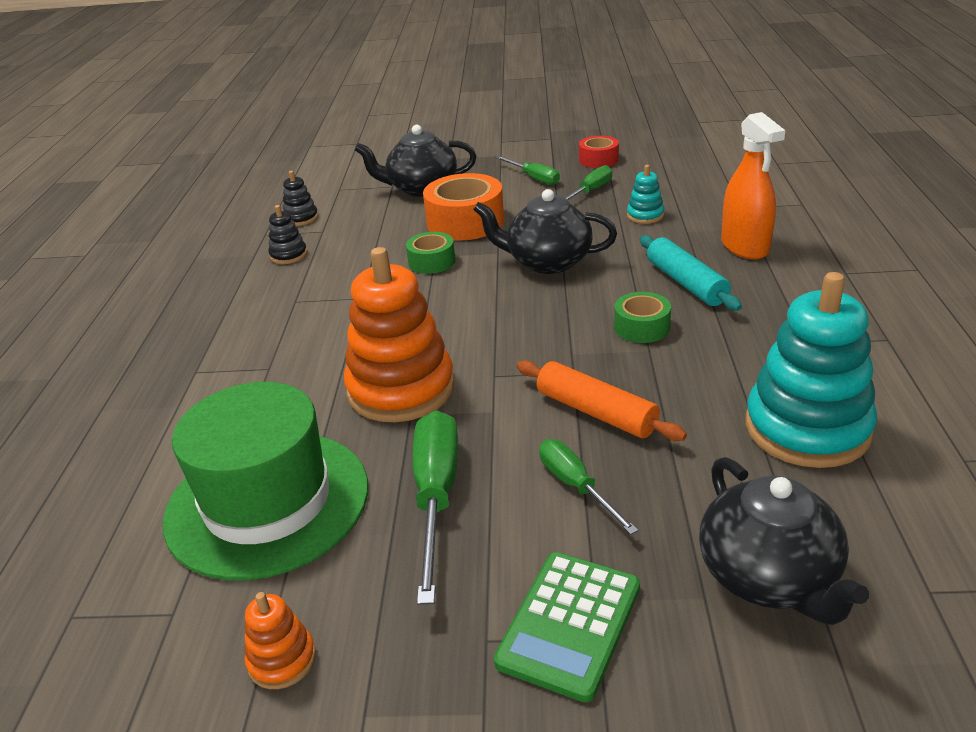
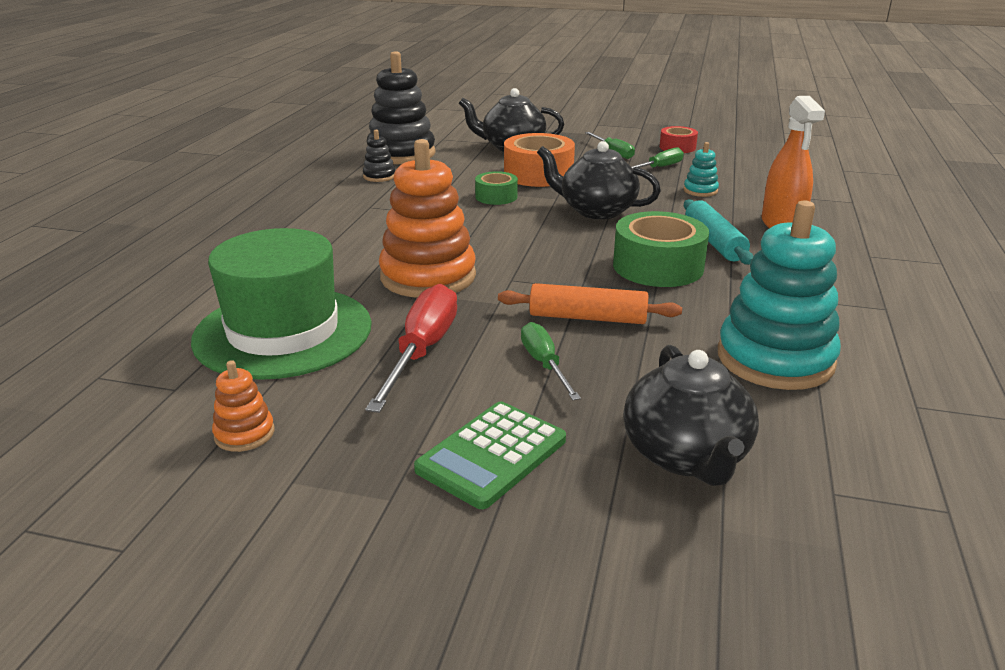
camera: 10 degrees right, 5 degrees down
(301, 218) = (401, 154): black stacking toy -> black stacking toy, size x2.24
(436, 496) = (422, 351): green screwdriver -> red screwdriver
(596, 412) = (587, 317): orange rolling pin -> orange rolling pin turned 45 degrees counterclockwise
(641, 327) = (658, 266): green tape -> green tape, size x1.77

